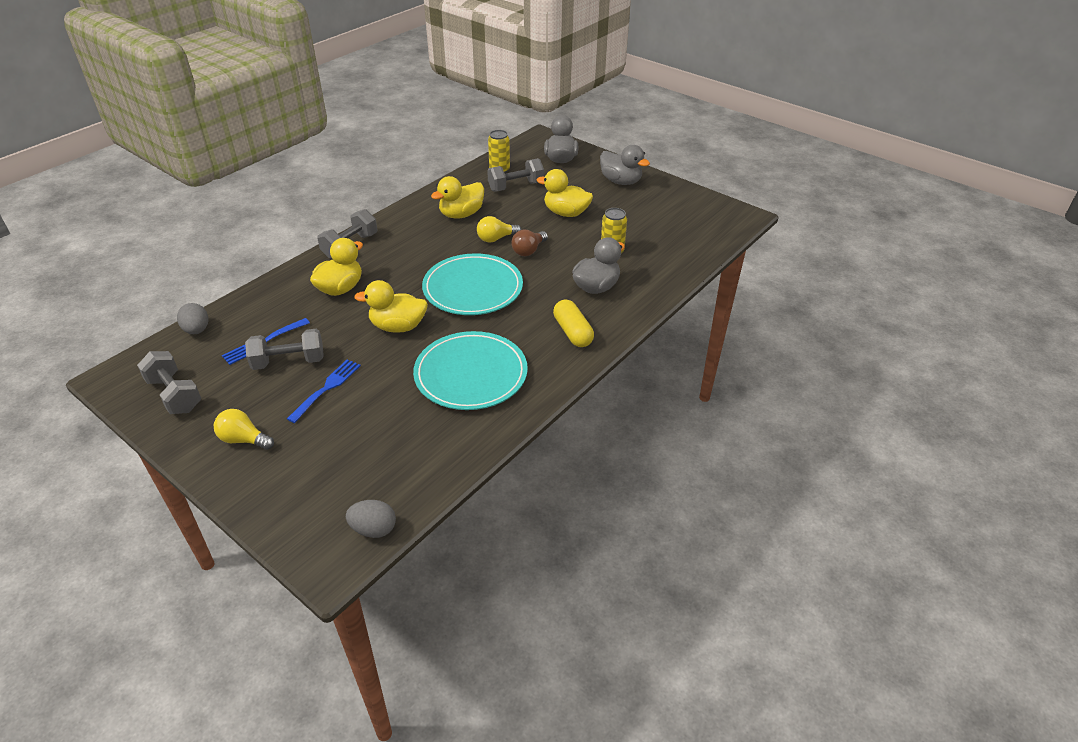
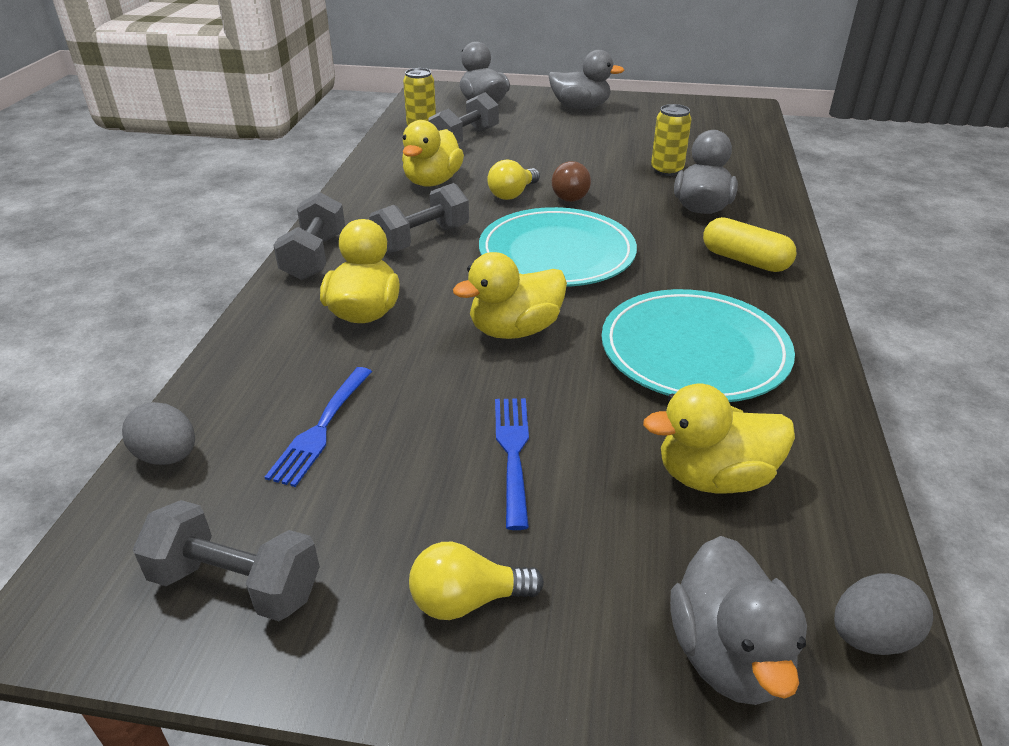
camera: 30 degrees left, 5 degrees down
(288, 362) = (400, 440): grey dumbbell -> grey dumbbell (422, 239)
(312, 506) = (728, 655): none -> grey duck
(566, 213) = (561, 149): yellow duck -> yellow duck (714, 477)

